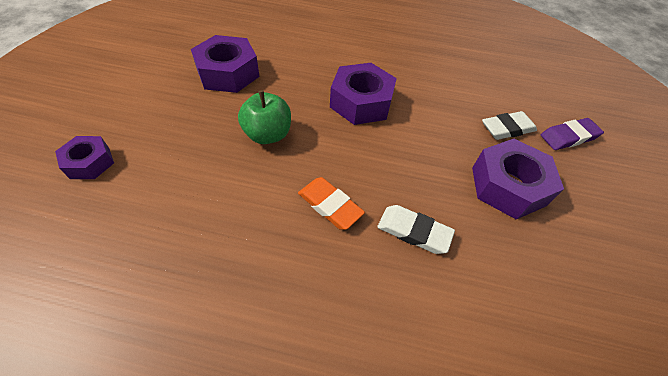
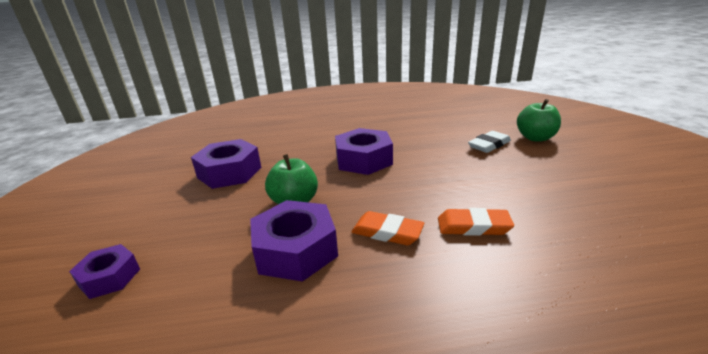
camera: 15 degrees left, 25 degrees down
(414, 231) = (473, 226): white eraser -> orange eraser
(508, 186) = (520, 176): purple nut -> purple nut (296, 250)
(568, 137) = (535, 138): purple eraser -> green apple

